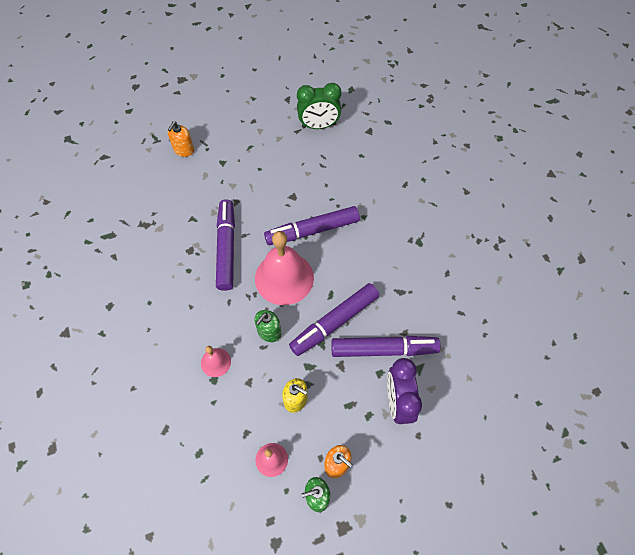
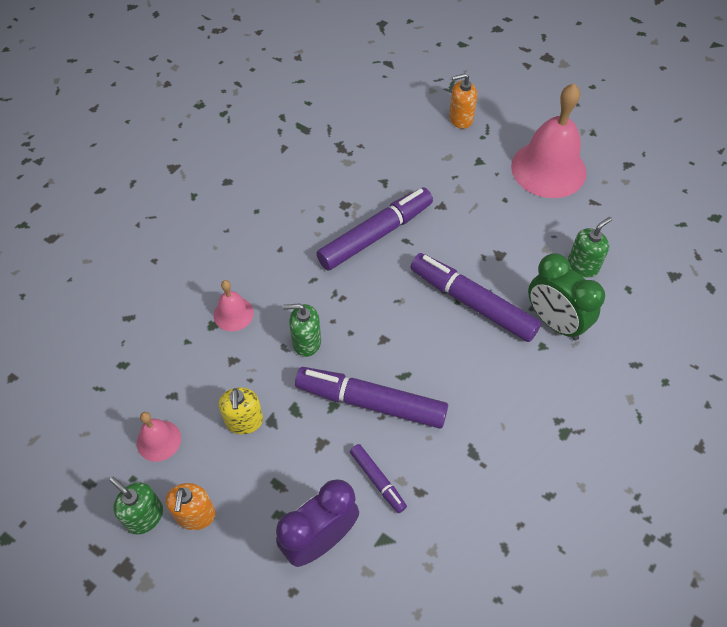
camera: 55 degrees right, 5 degrees down
(284, 278) = (385, 313): pink bell -> pink bell (548, 169)
(319, 126) = (623, 218): green clock -> green clock (554, 322)
(331, 164) = (583, 265): none -> green soap dispenser
(383, 349) = (377, 480): purple marker -> purple marker, size x0.50

